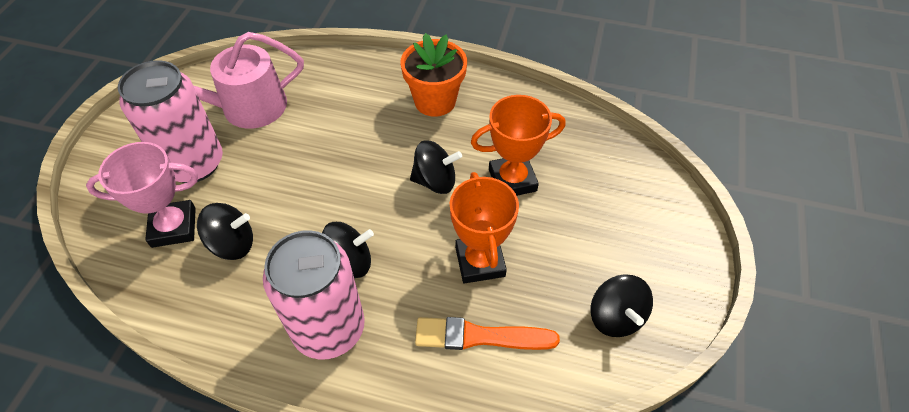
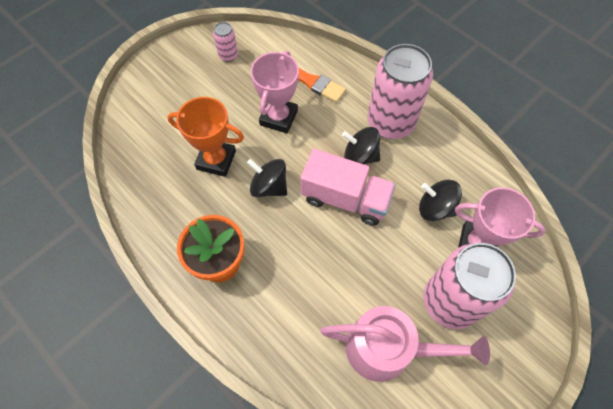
camera: 150 degrees left, 10 degrees up
(343, 207) = (345, 198): none -> pink truck
(480, 262) = (278, 117): orange trophy -> pink trophy
(615, 317) = (228, 55): black spinning top -> pink can

